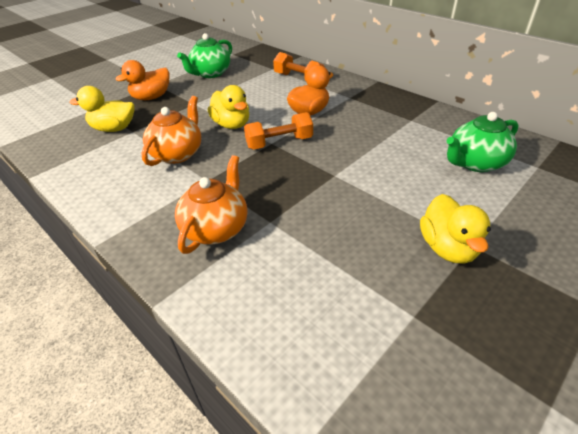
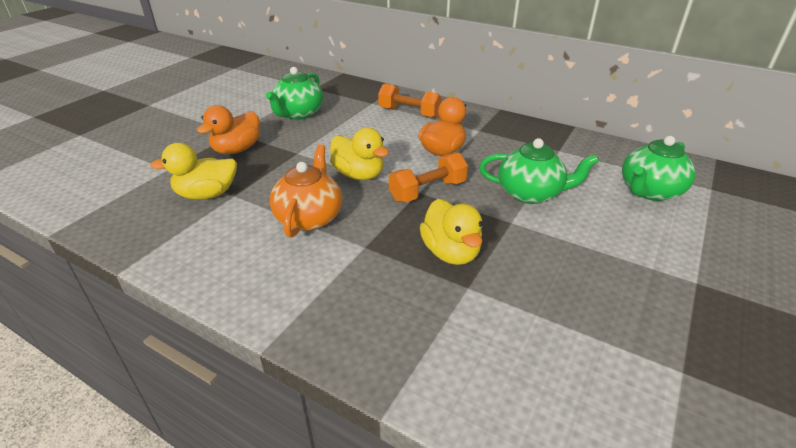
camera: 15 degrees left, 5 degrees down
(216, 228) = (408, 305): orange teapot -> none
(364, 153) = (530, 193): none -> green teapot
(447, 248) = (674, 289): yellow duck -> yellow duck (451, 252)

